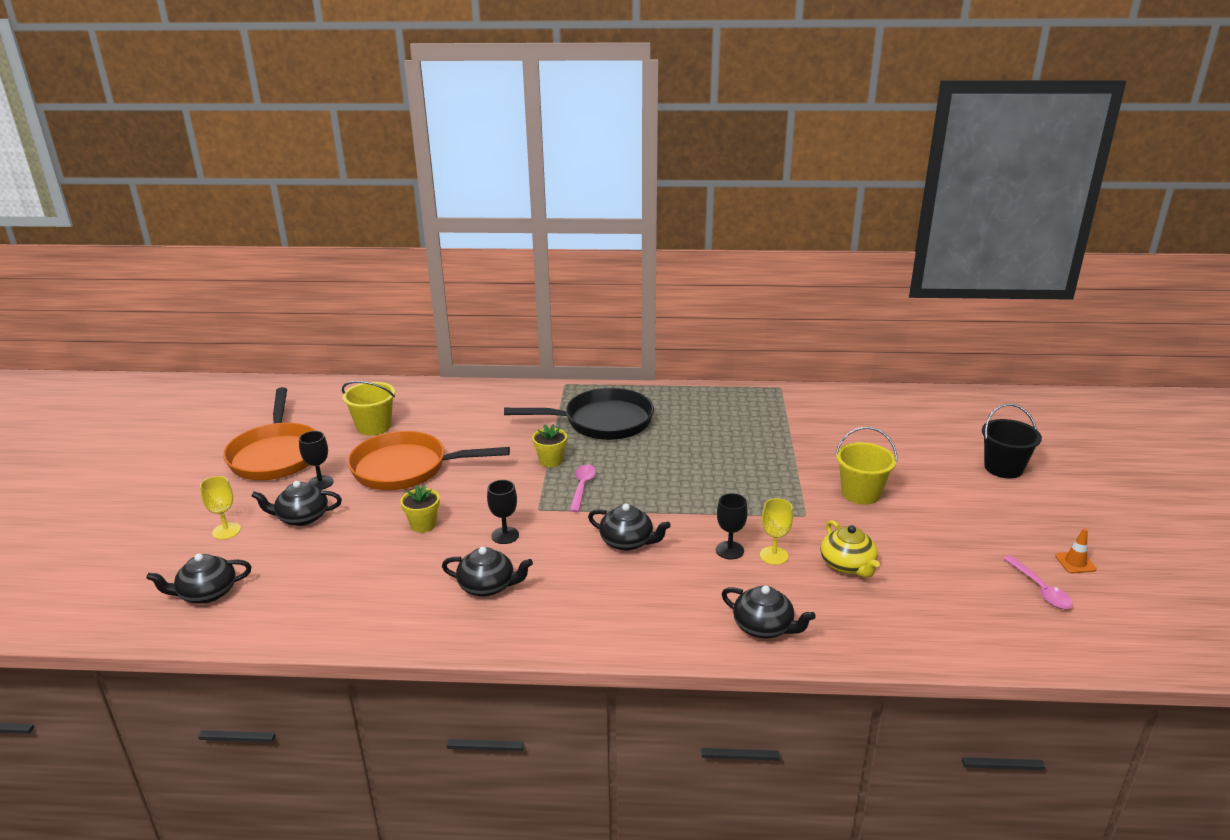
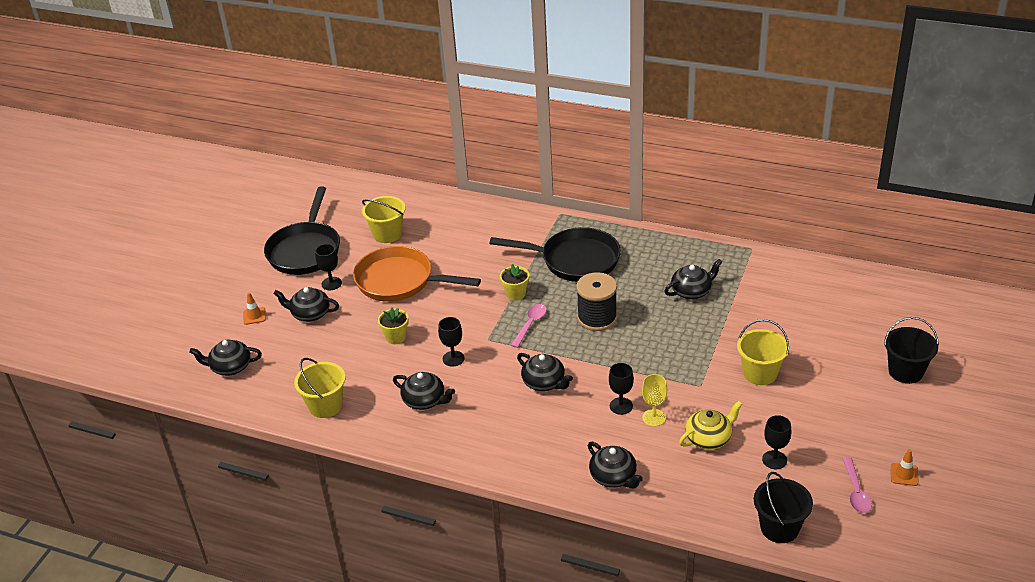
camera: 20 degrees right, 10 degrees up
(226, 531) = (254, 316): yellow goblet -> orange traffic cone
(276, 455) = (305, 250): orange pan -> black pan
(356, 615) = (325, 406): none -> yellow bucket
(655, 470) = (597, 318): none -> black spool
(743, 431) = (692, 291): none -> black teapot
(848, 565) = (709, 438): yellow teapot -> yellow teapot turned 120 degrees counterclockwise
(932, 574) = (774, 460): none -> black goblet
(987, 644) = (779, 528): none -> black bucket

